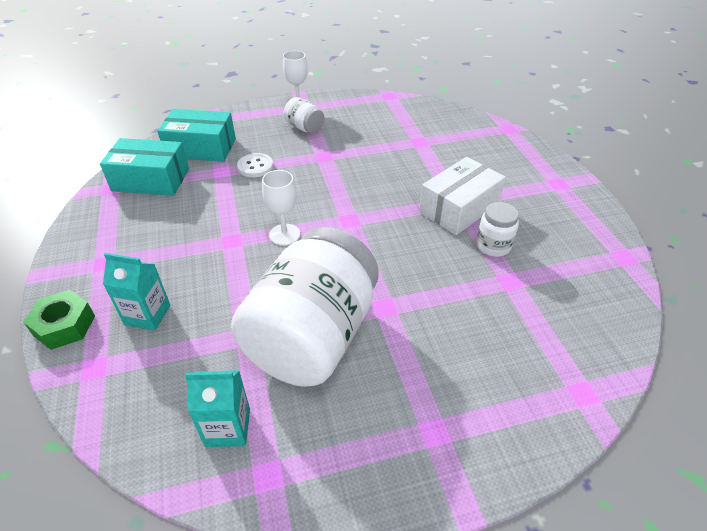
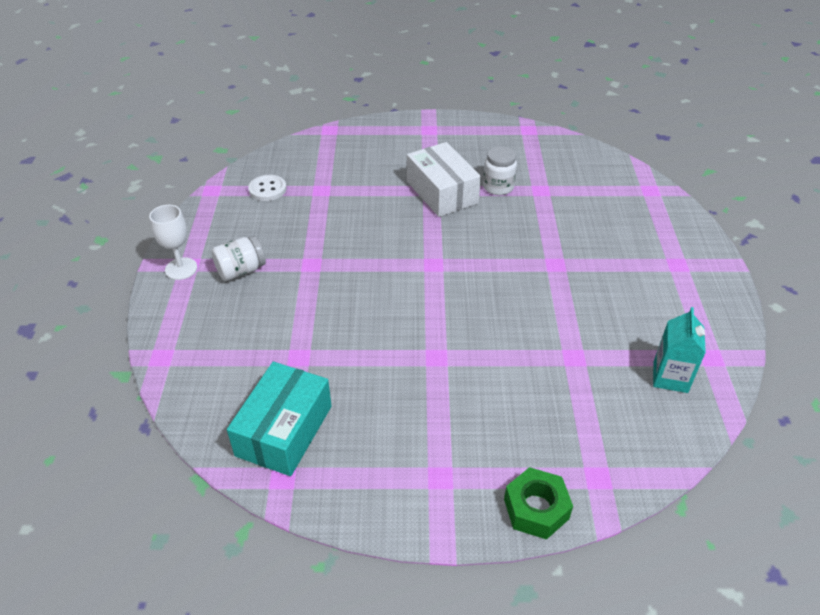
camera: 75 degrees left, 0 degrees up
(147, 315) = (534, 432): turquoise carton -> none
(201, 148) = (233, 374): turquoise box -> none
(255, 166) = (304, 324): white button -> white button (267, 189)
(284, 234) = (440, 314): white goblet -> none
(312, 336) = (581, 313): white jar -> none

